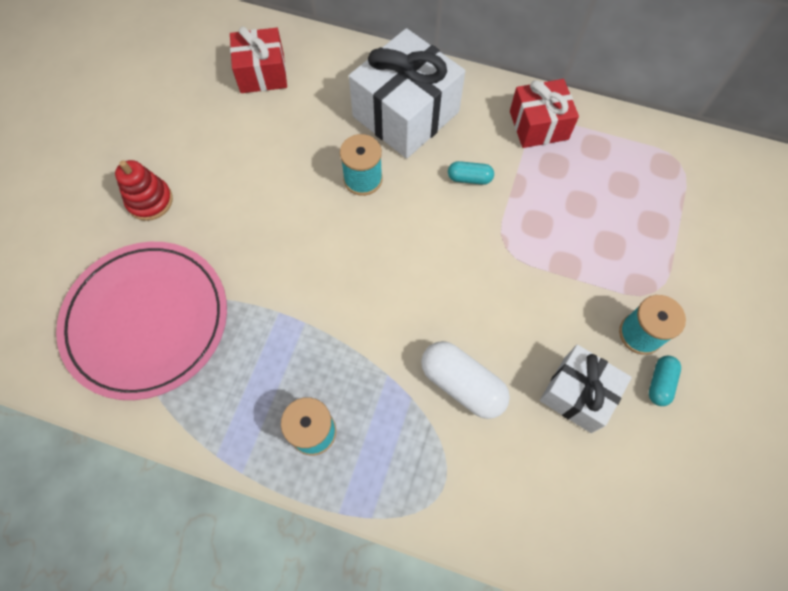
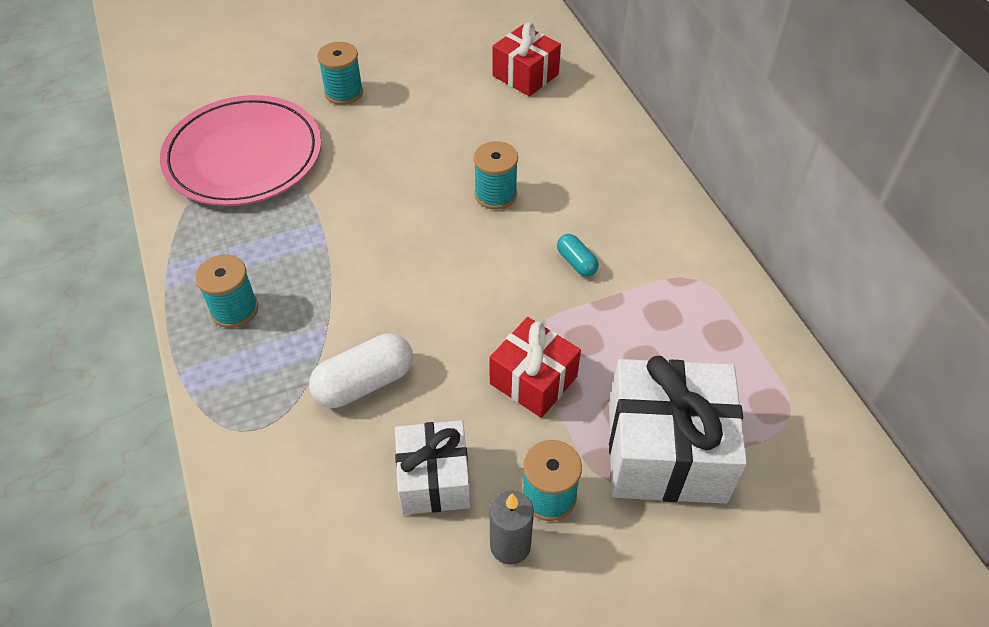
camera: 50 degrees right, 15 degrees down
(150, 201) = (344, 92): red stacking toy -> turquoise spool
(405, 114) = (592, 180): white gift -> white gift (666, 452)
(462, 384) = (364, 383): white capsule -> white capsule turned 60 degrees clockwise
(538, 125) = (692, 277): red gift -> red gift (533, 380)
(660, 383) = (510, 545): turquoise capsule -> grey candle

